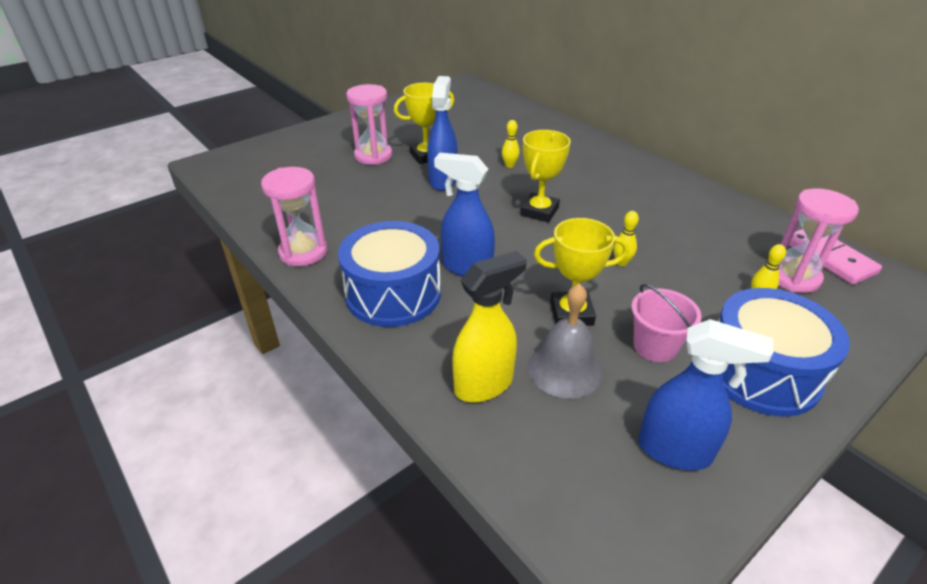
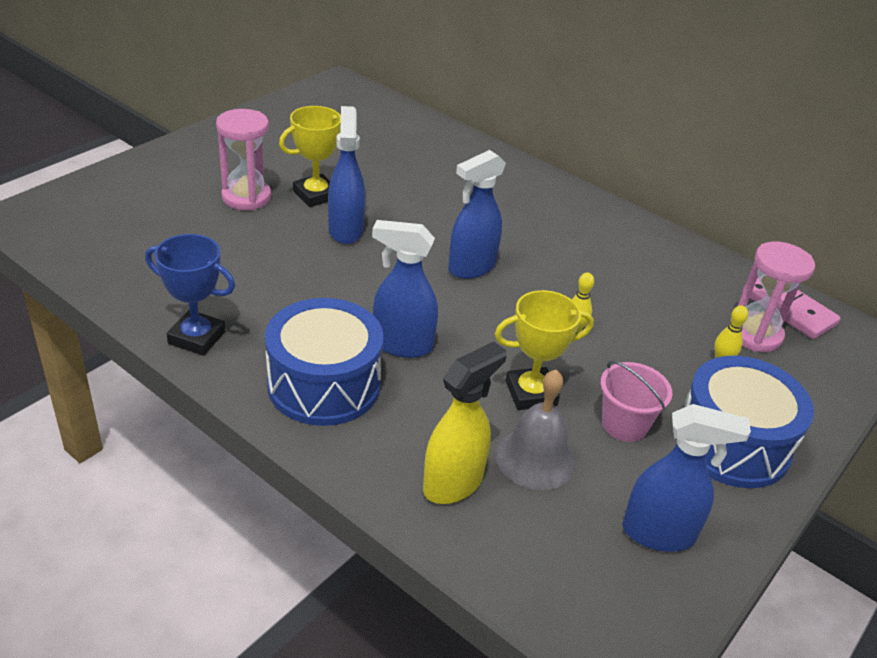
camera: 15 degrees left, 0 degrees up
(303, 252) = (197, 337): pink hourglass -> blue trophy
(509, 165) = (423, 205): yellow bowling pin -> none
(539, 211) = (471, 267): yellow trophy -> blue spray bottle

